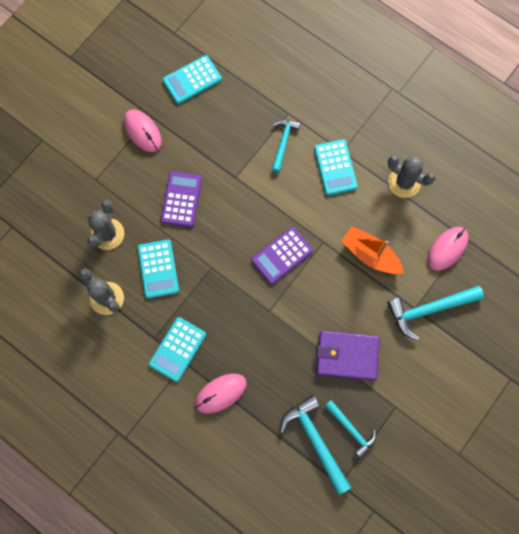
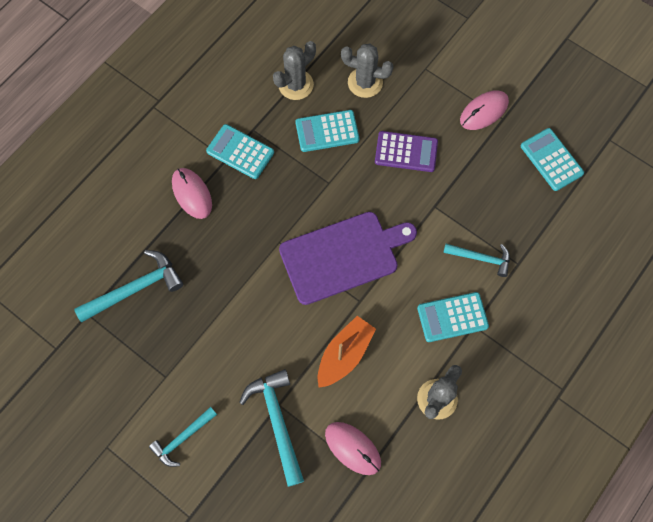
camera: 90 degrees right, 5 degrees down
(282, 255) = (343, 256): purple calculator -> purple cutting board
(347, 356) = (226, 324): purple wallet -> none
(351, 429) = (144, 327): turquoise hammer -> turquoise hammer (183, 438)

